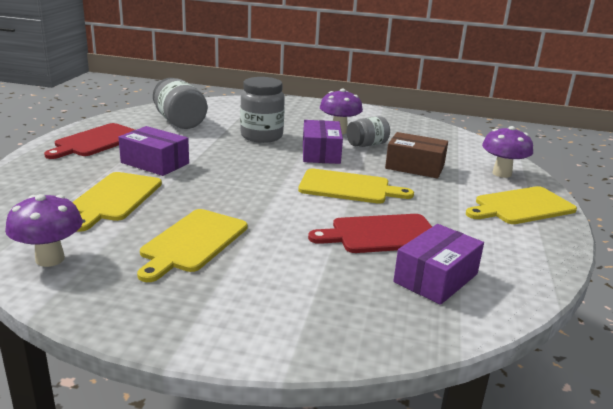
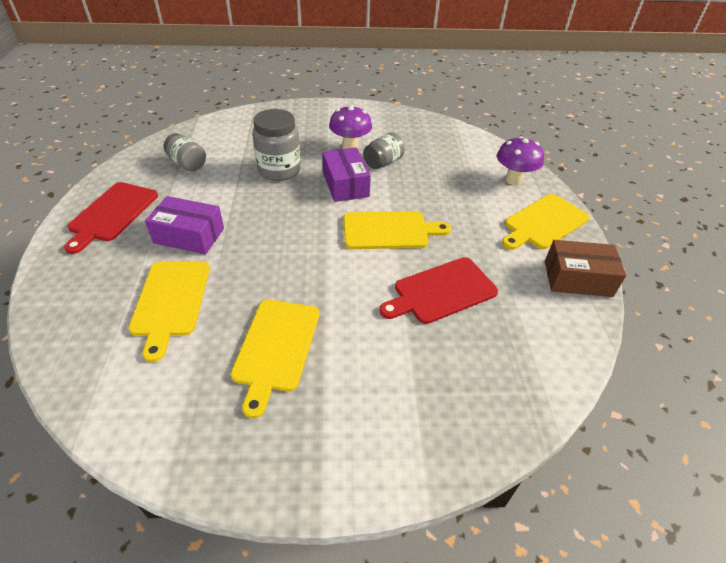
camera: 15 degrees left, 20 degrees up
(50, 259) = (144, 412): purple mushroom -> none
(179, 122) = (187, 164): grey jar -> grey jar, size x0.64
(415, 167) = (437, 186): brown box -> brown box (577, 278)
(436, 278) = (507, 339): purple box -> none

